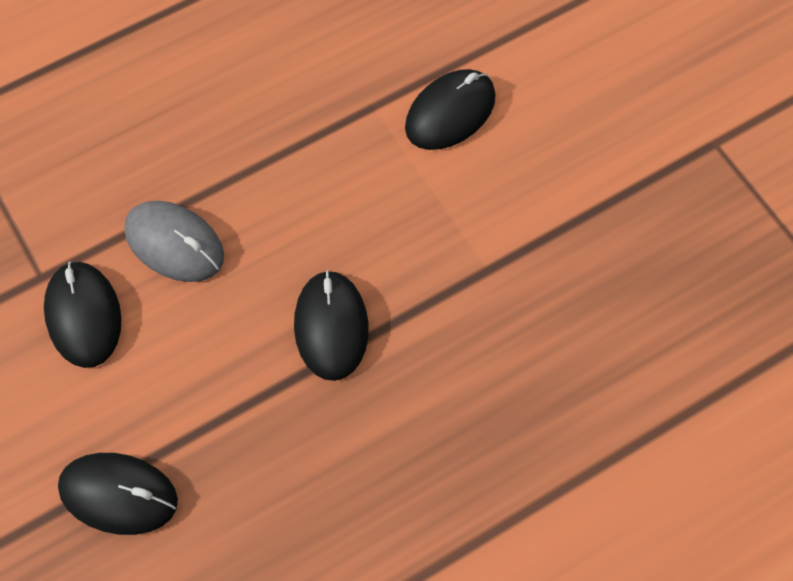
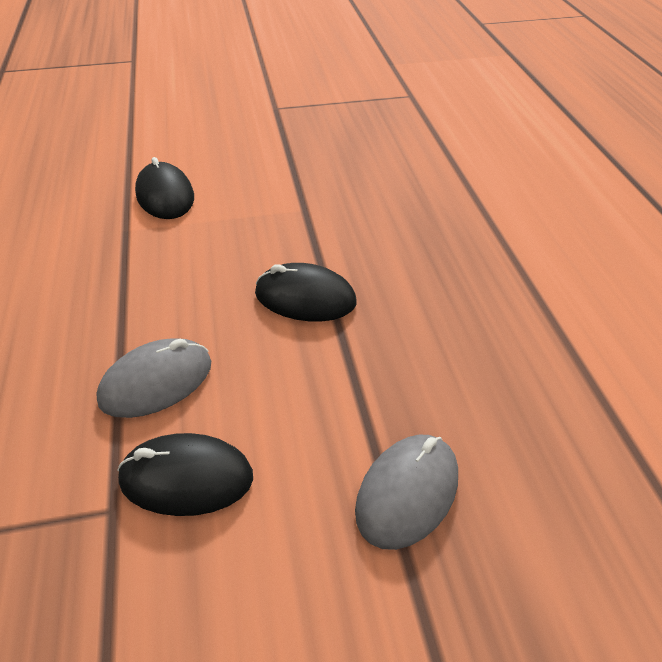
camera: 70 degrees left, 20 degrees down
(118, 494) = (407, 492): black mouse -> grey mouse

